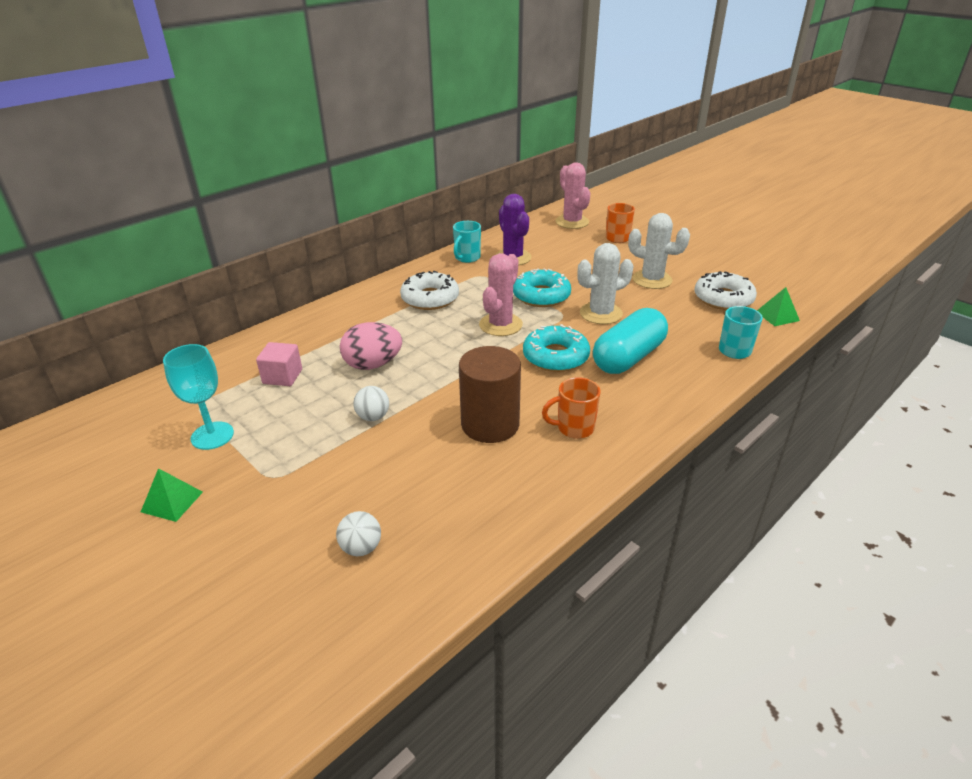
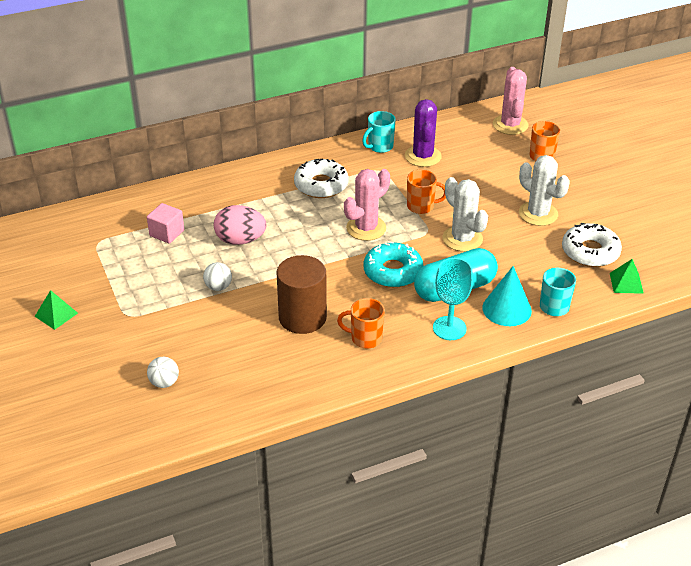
camera: 20 degrees right, 5 degrees up
(212, 436) = (98, 271): turquoise goblet -> turquoise goblet (449, 328)
(541, 296) = (421, 206): turquoise donut -> orange mug
(601, 313) = (462, 239): white cactus -> white cactus turned 60 degrees clockwise
(693, 363) = (506, 309): none -> turquoise cone

